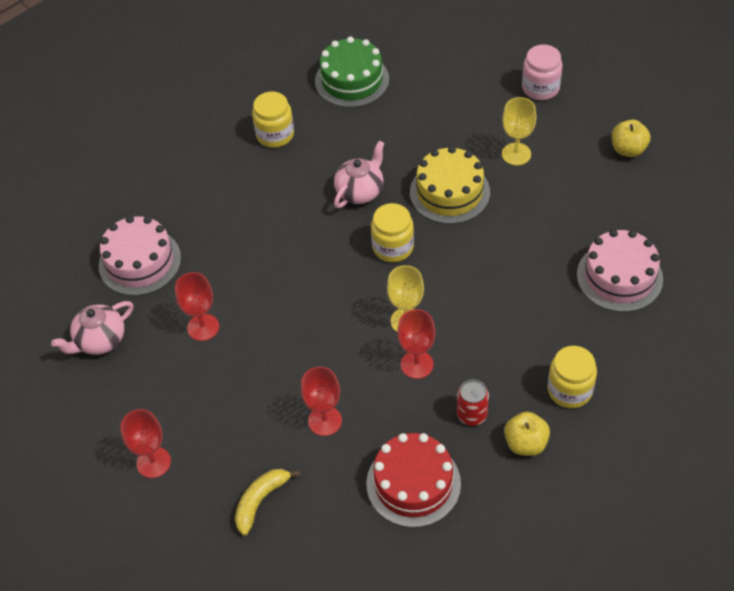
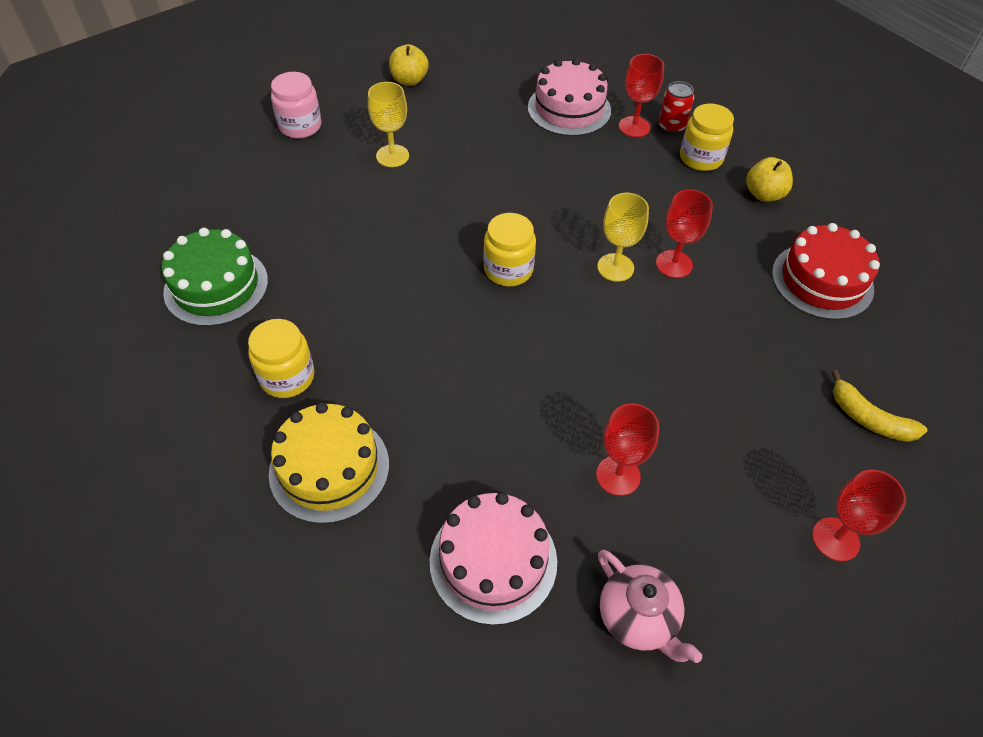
camera: 90 degrees left, 0 degrees up
(325, 421) = (753, 350): red goblet -> red goblet (634, 127)
(360, 191) = (414, 292): pink teapot -> none
(449, 192) = (435, 213): yellow cake -> yellow cake (329, 468)
(472, 414) = (734, 228): red can -> red can (671, 126)

